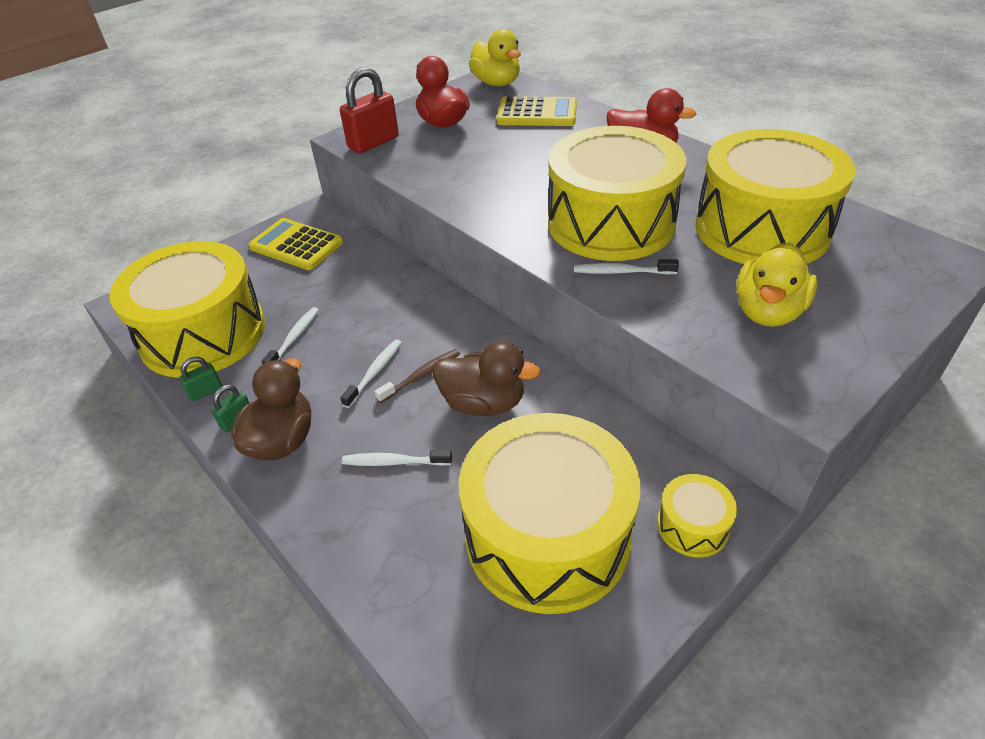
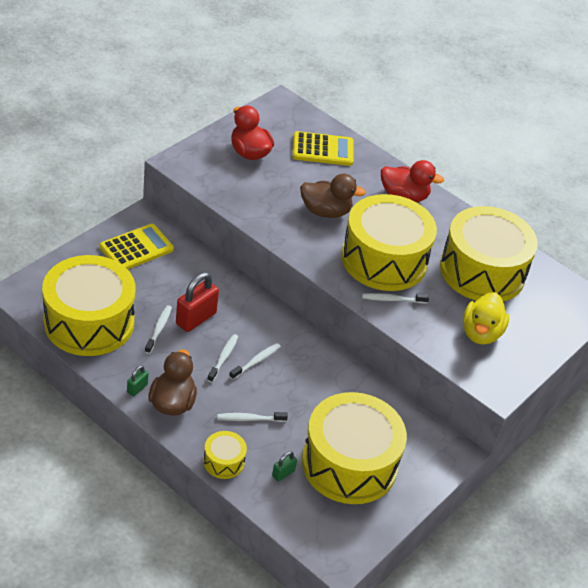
camera: 15 degrees left, 0 degrees up
(206, 391) = (107, 367): green padlock -> green padlock (283, 473)
(296, 245) = (136, 248): yellow calculator -> yellow calculator turned 120 degrees clockwise
(373, 143) = (198, 170): red padlock -> red padlock (196, 318)
(421, 376) = (256, 361): brown toothbrush -> white toothbrush
(483, 403) = (300, 382): brown duck -> brown duck (325, 211)
(496, 83) = (286, 111): yellow duck -> none
(692, 526) = (431, 460): yellow drum -> yellow drum (223, 461)

